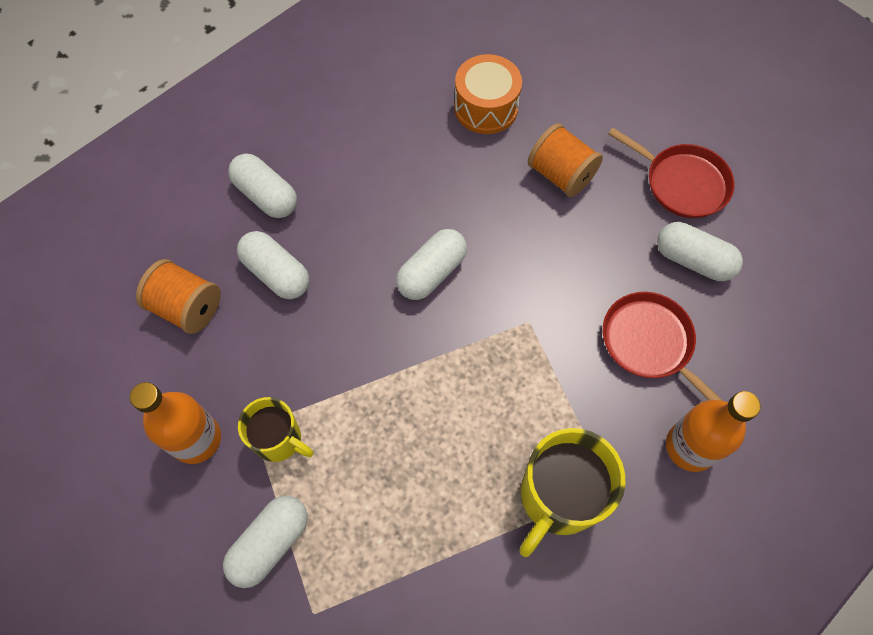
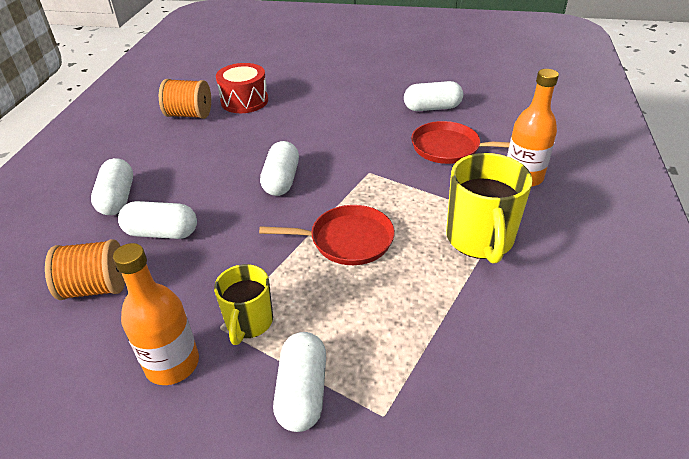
camera: 35 degrees left, 25 degrees down
(266, 195) = (117, 198): white capsule -> white capsule turned 75 degrees clockwise
(279, 439) = (249, 322): yellow mug -> yellow mug turned 105 degrees clockwise
(486, 107) = (244, 101): orange drum -> red drum
(561, 174) = (320, 108): orange spool -> orange spool (189, 115)
(682, 183) = (392, 84): red pan -> red pan (347, 240)

